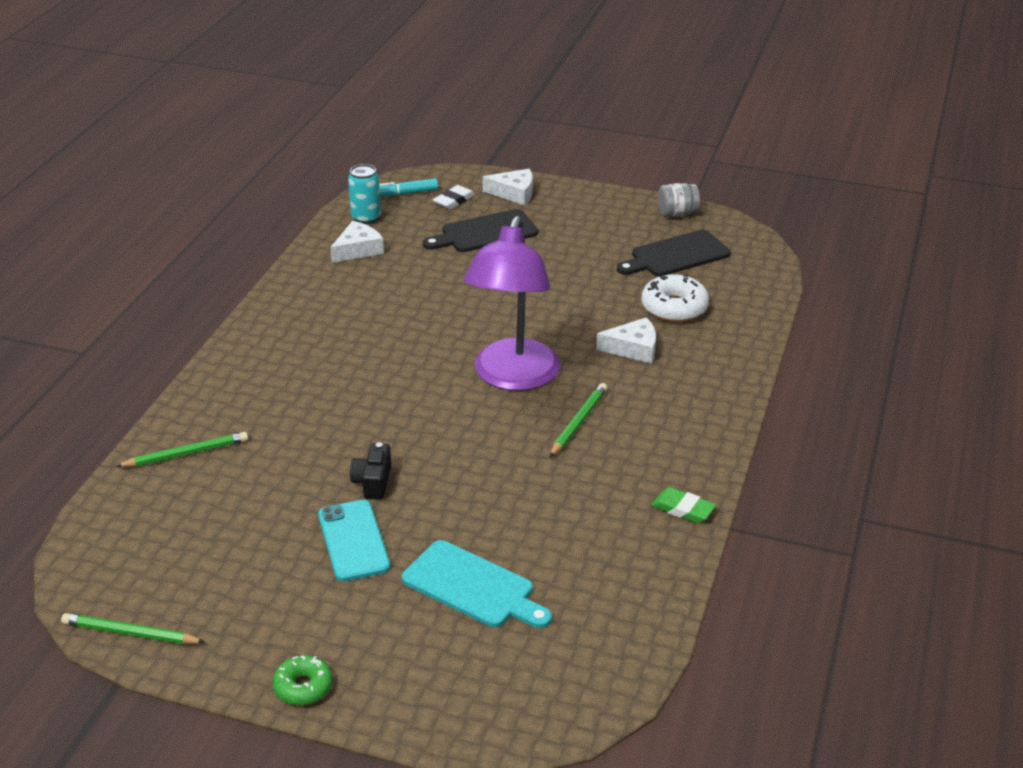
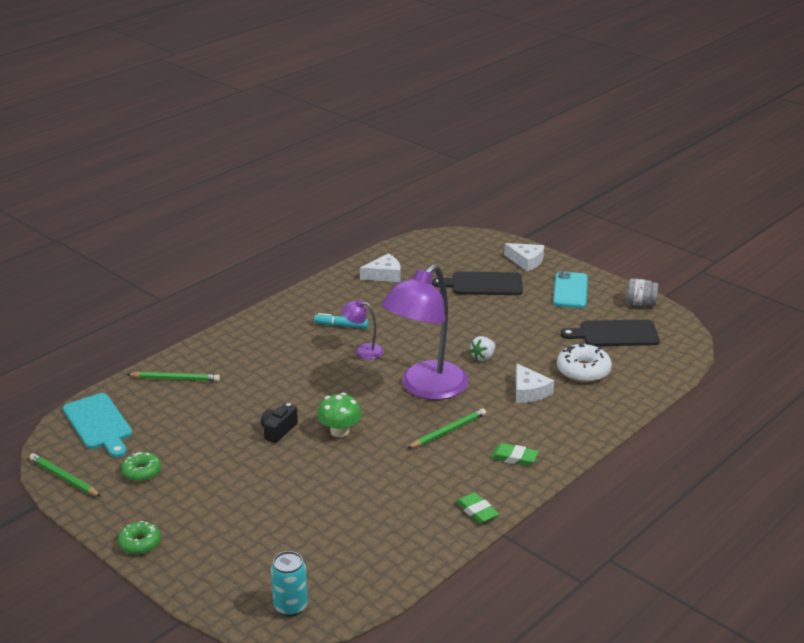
camera: 25 degrees right, 5 degrees down
(234, 591) = (142, 472): none -> green donut
(353, 541) = (238, 464): turquoise phone -> turquoise phone (570, 290)
(366, 218) = (406, 254): turquoise can -> turquoise can (290, 606)
(403, 351) = (363, 350): none -> purple lamp
(406, 193) = (448, 244): turquoise marker -> turquoise marker (341, 326)
(450, 460) = (339, 431): none -> green mushroom
(454, 201) = (477, 257): white eraser -> none
(473, 587) = (292, 516): turquoise cutting board -> turquoise cutting board (99, 424)
(551, 321) = (483, 357): none -> white strawberry
(633, 348) = (529, 391): white cheese -> white cheese turned 45 degrees clockwise
(676, 432) = (514, 457): none -> green eraser

